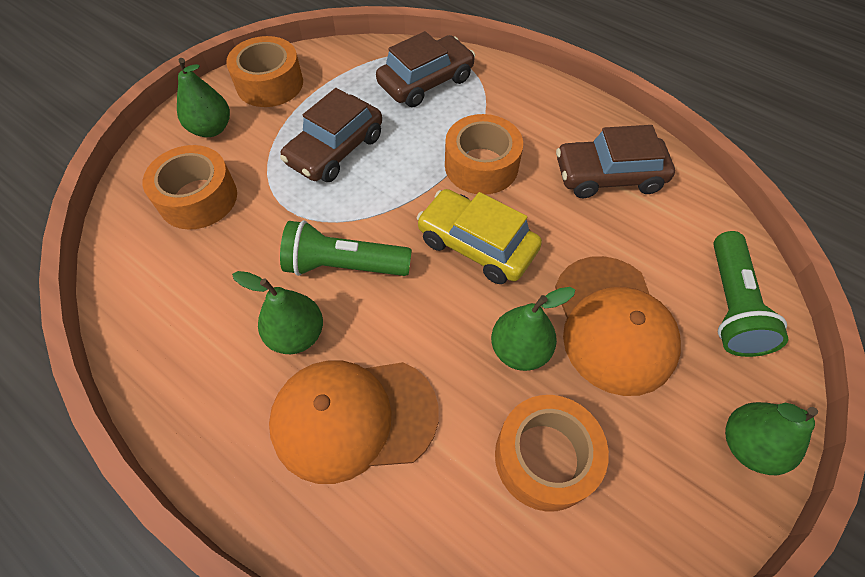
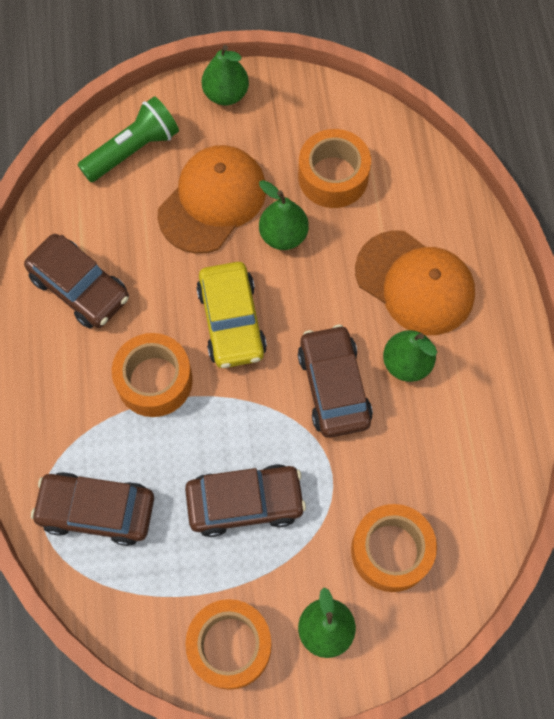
camera: 135 degrees left, 10 degrees up
(344, 266) = (333, 387): green flashlight -> brown car

